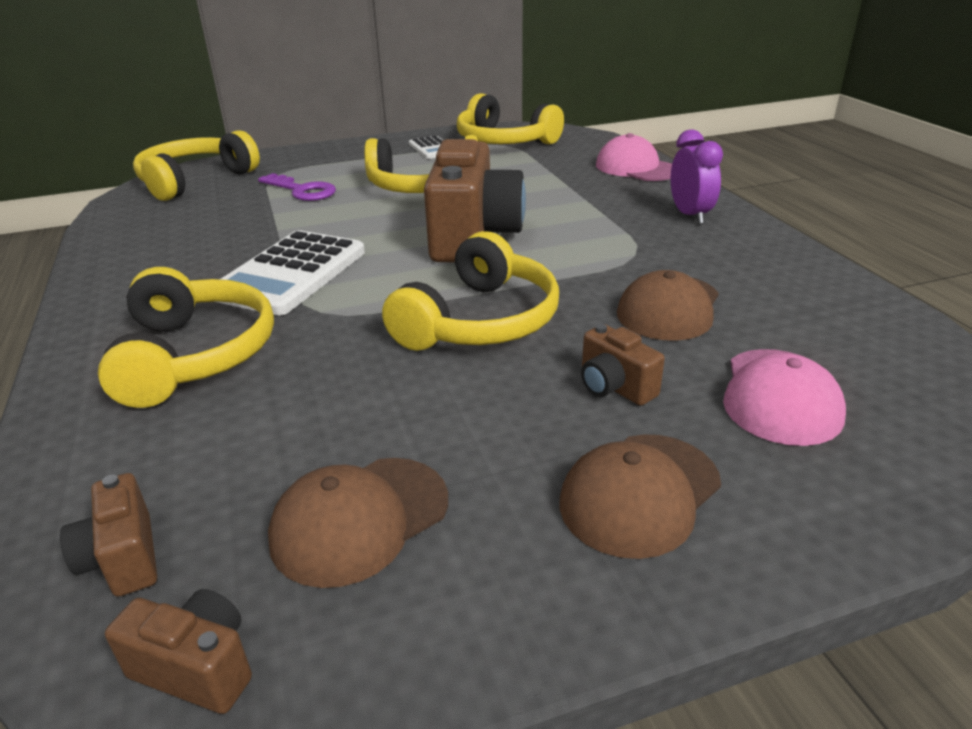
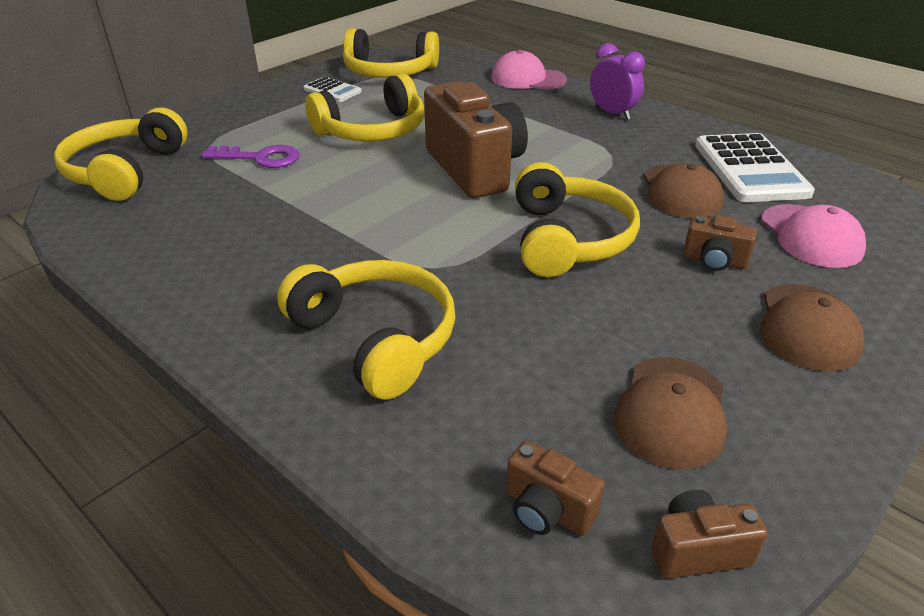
camera: 30 degrees left, 5 degrees up
(291, 274) = (362, 241): white calculator -> white calculator (750, 169)

